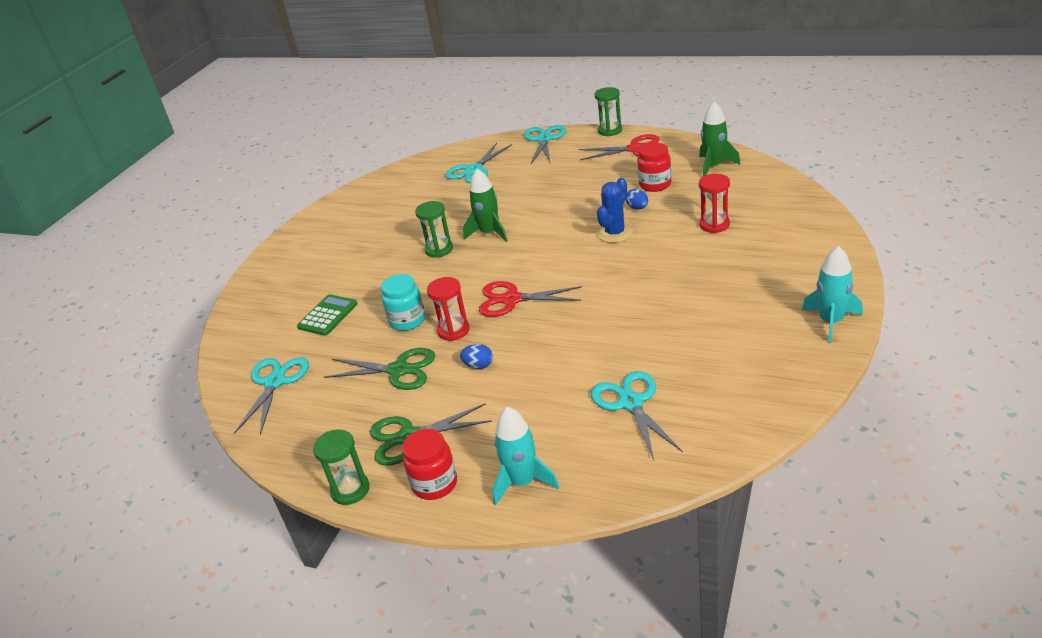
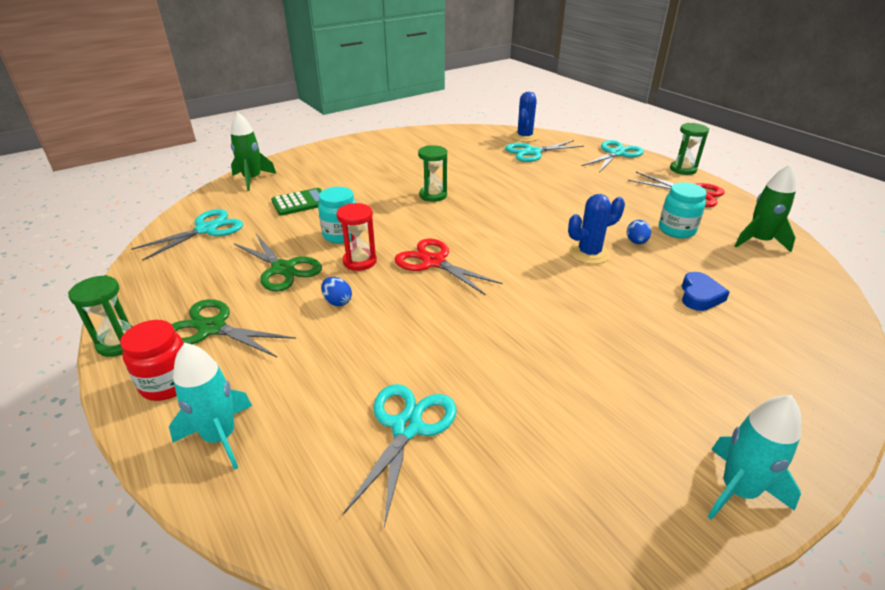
camera: 30 degrees right, 0 degrees up
(448, 158) = (524, 137): none -> blue cactus
(489, 233) = (485, 201): green rocket -> green rocket (252, 179)
(655, 185) = (676, 230): red jar -> turquoise jar
(714, 225) = (699, 296): red hourglass -> blue heart

